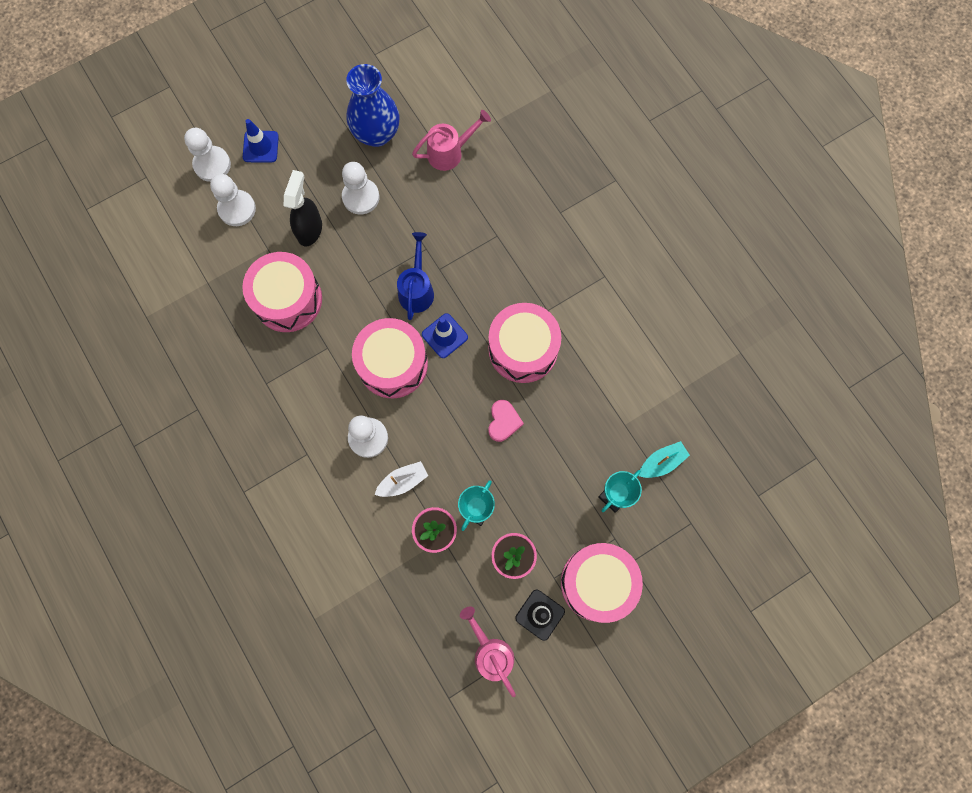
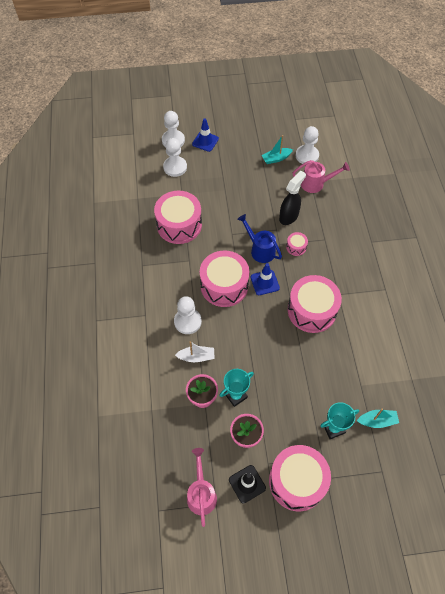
camera: 25 degrees right, 15 degrees down
(310, 229) = (211, 193): black spray bottle -> black spray bottle (289, 216)
(361, 197) = (250, 187): white pawn -> white pawn (307, 156)
(376, 134) = (276, 158): blue vase -> turquoise boat
(417, 289) = (260, 249): blue watering can -> blue watering can turned 75 degrees counterclockwise
(464, 264) = (296, 247): none -> pink drum
(503, 422) = (279, 348): pink heart -> none

